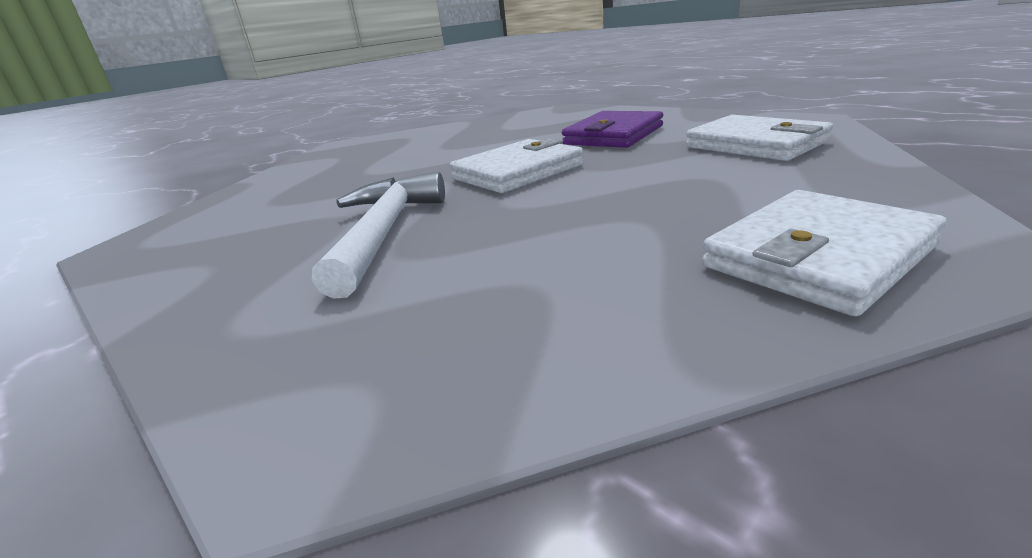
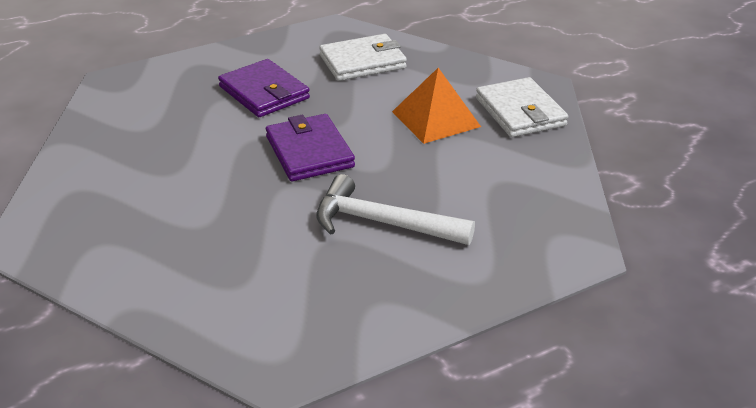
camera: 75 degrees left, 10 degrees up
(517, 172) = (309, 152): white wallet -> purple wallet
(677, 204) = (436, 119): none -> orange pyramid

